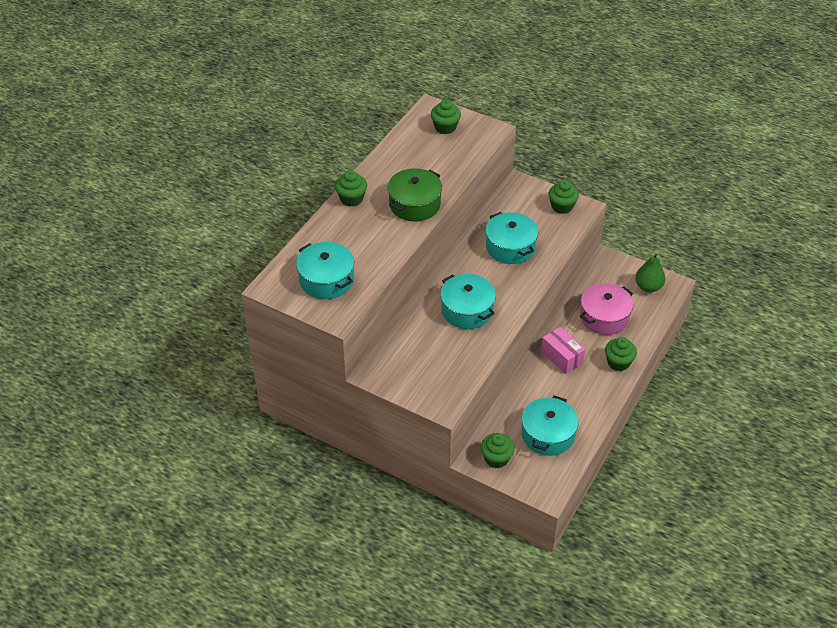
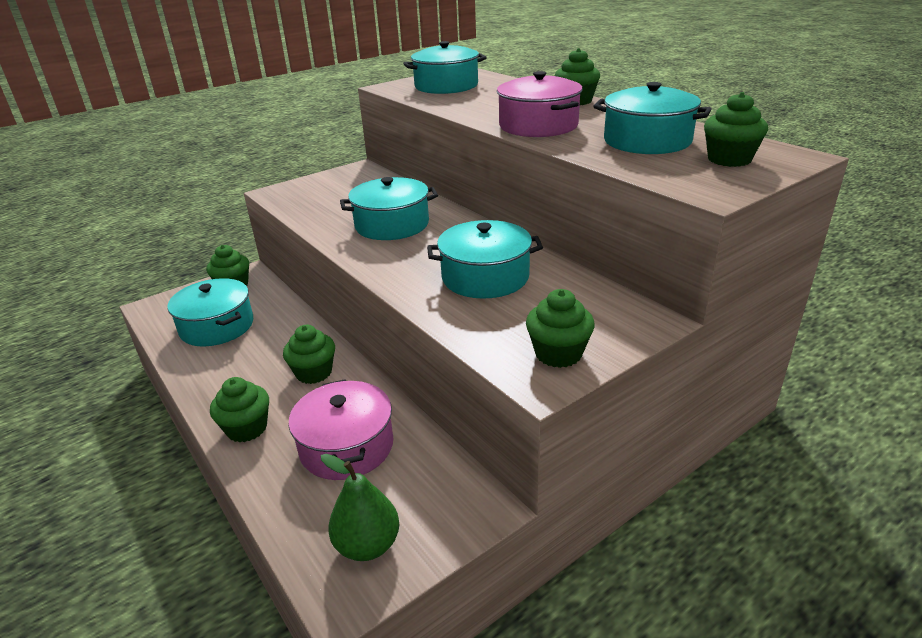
camera: 115 degrees right, 15 degrees down
(414, 204) = (538, 126): green pot -> pink pot
(427, 157) = (647, 141): none -> turquoise pot
(561, 357) = (314, 373): pink box -> green cupcake

